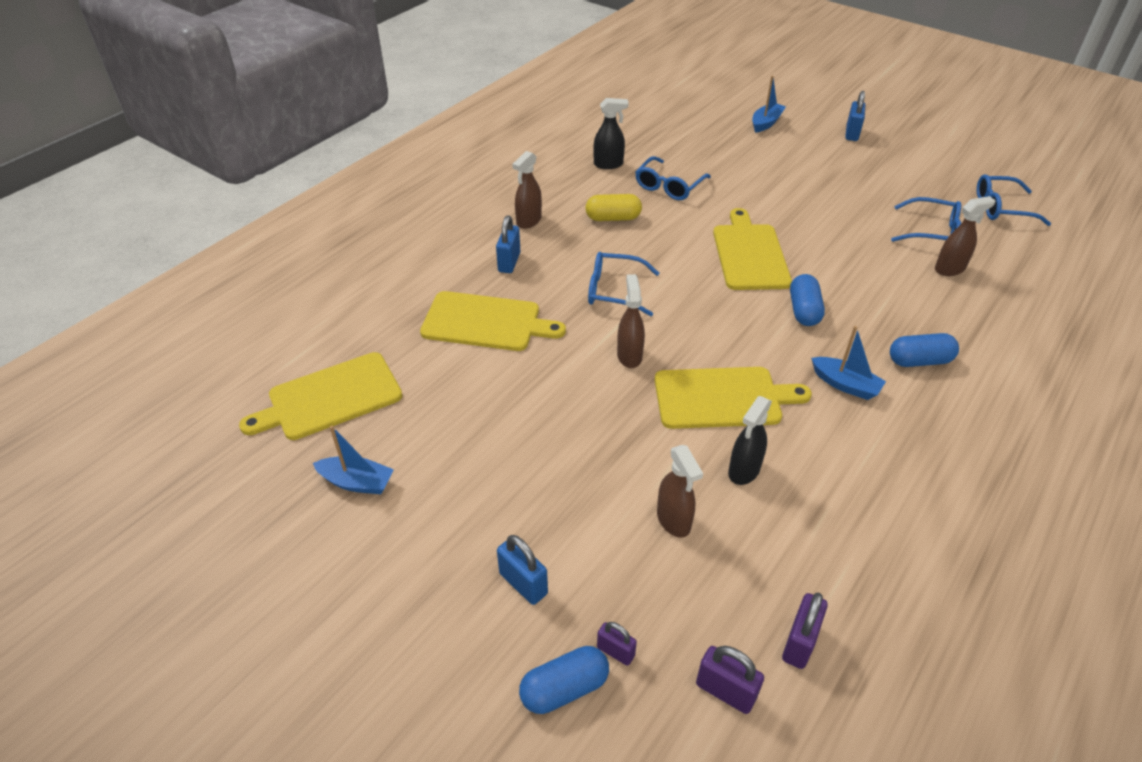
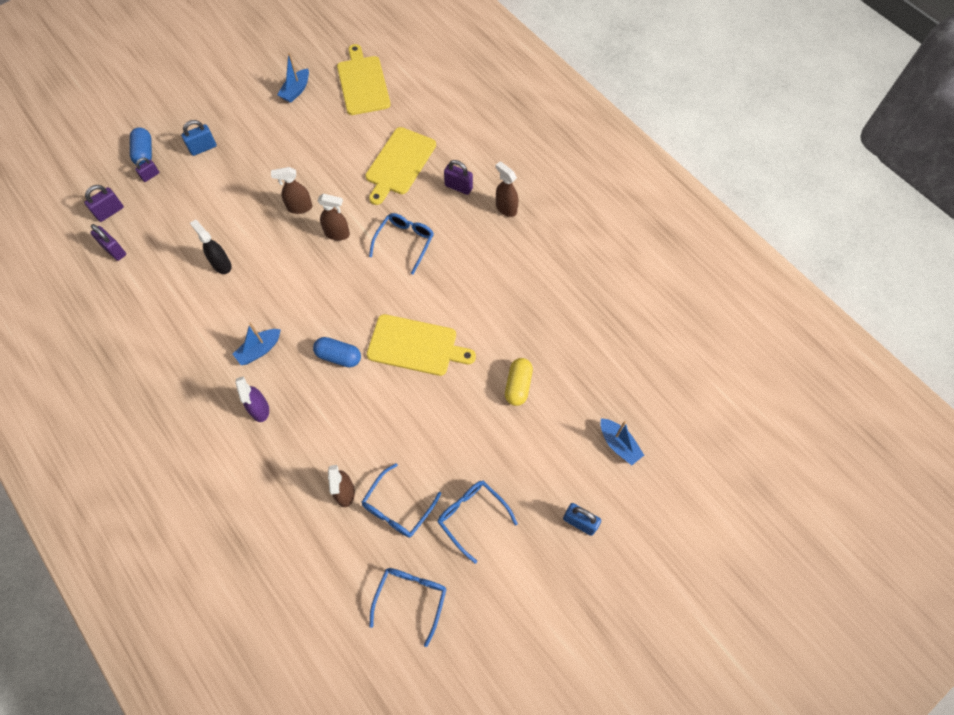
camera: 105 degrees right, 20 degrees up
(509, 262) = (458, 187): blue padlock -> purple padlock
(608, 164) = (573, 282): black spray bottle -> none
(613, 218) = (493, 265): yellow capsule -> yellow capsule (518, 385)
(669, 186) = (527, 319): blue glasses -> blue glasses (472, 517)
(673, 520) = (206, 220): brown spray bottle -> brown spray bottle (299, 207)
(722, 398) = (280, 273): yellow cutting board -> none
(919, 361) = (260, 409): blue capsule -> purple spray bottle

